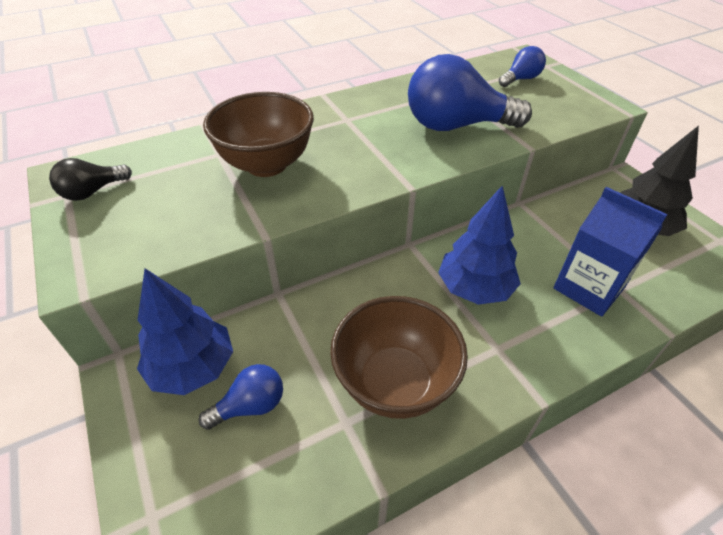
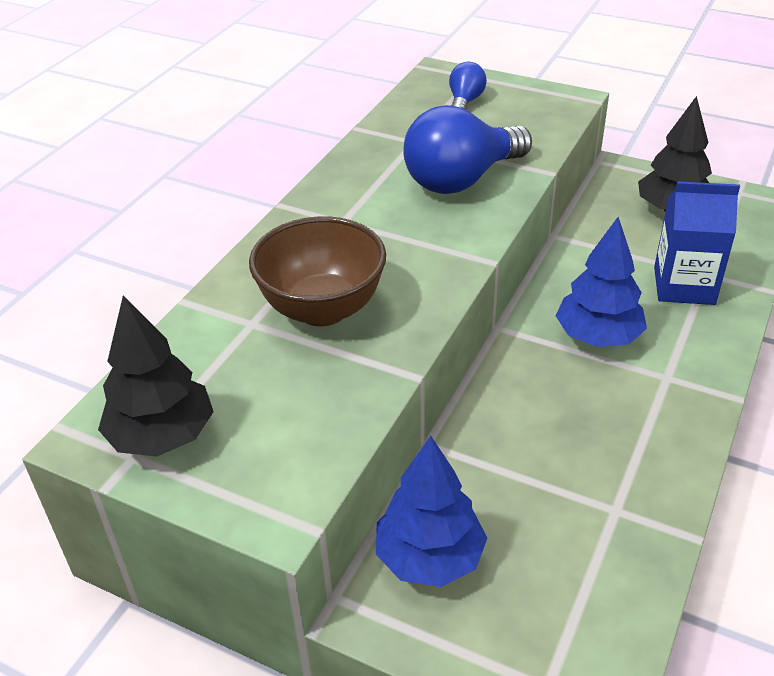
camera: 35 degrees left, 5 degrees down
(92, 192) = (162, 436): black light bulb -> black tree
(250, 406) = (523, 551): blue light bulb -> none
(395, 383) = (619, 454): brown bowl -> none

